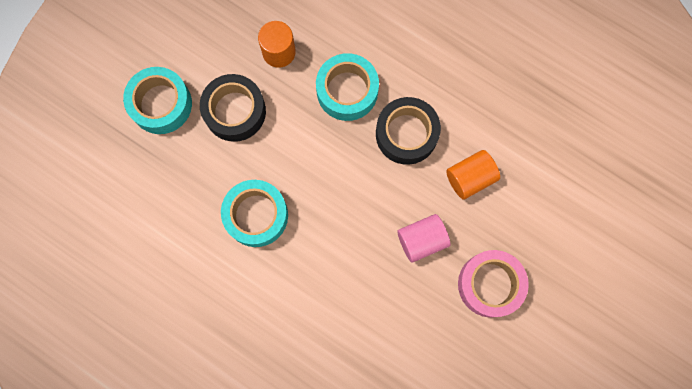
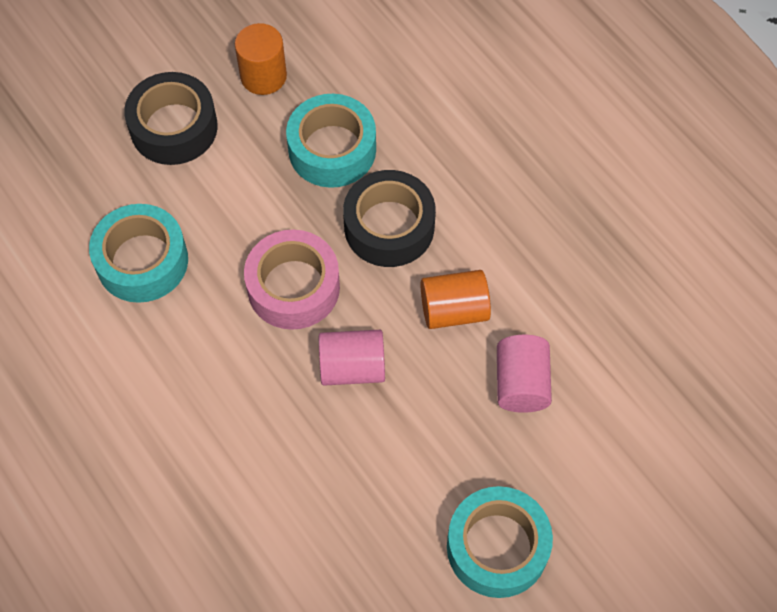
camera: 20 degrees right, 15 degrees down
(161, 104) = (84, 89): turquoise tape -> turquoise tape (497, 547)
(490, 284) = (424, 459): pink tape -> pink tape (293, 287)
(530, 213) = (521, 383): none -> pink cylinder

